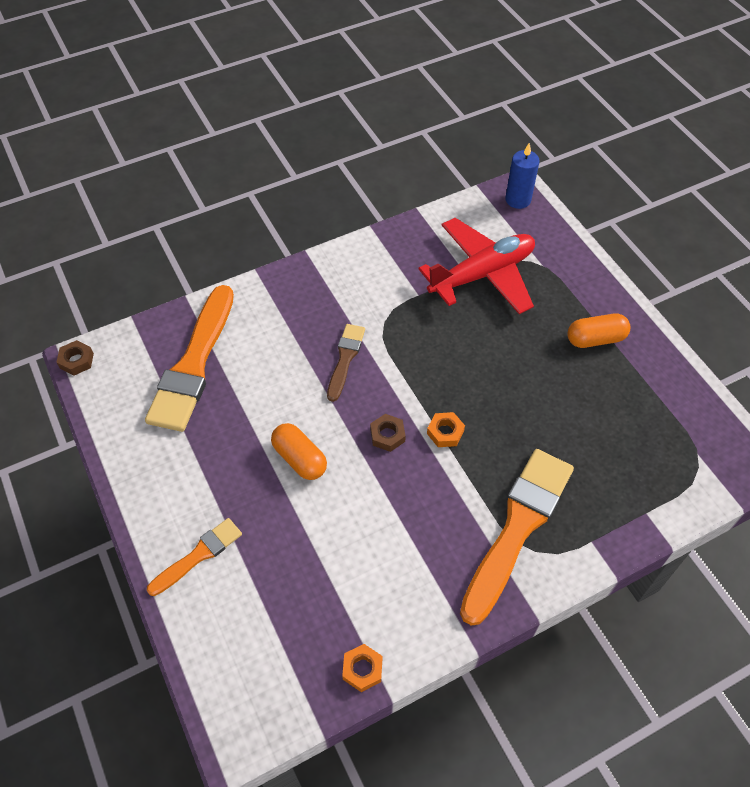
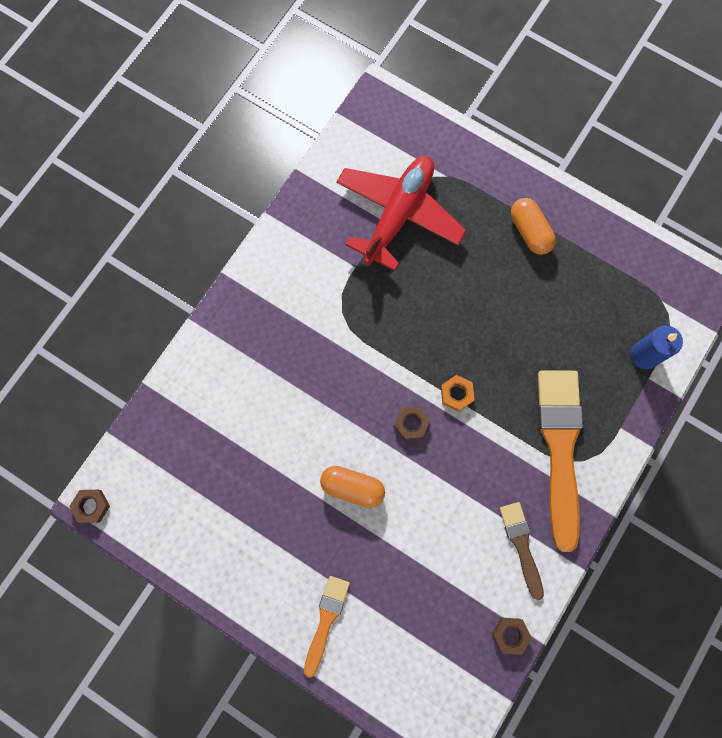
camera: 30 degrees left, 20 degrees up
(193, 364) = (201, 450): orange brush -> none
(345, 359) = (331, 369): brown brush -> brown brush (521, 545)
(362, 669) = (510, 635): orange nut -> brown nut
(518, 200) = (385, 111): blue candle -> blue candle (644, 355)
(595, 339) = (529, 231): orange capsule -> orange capsule turned 75 degrees counterclockwise

